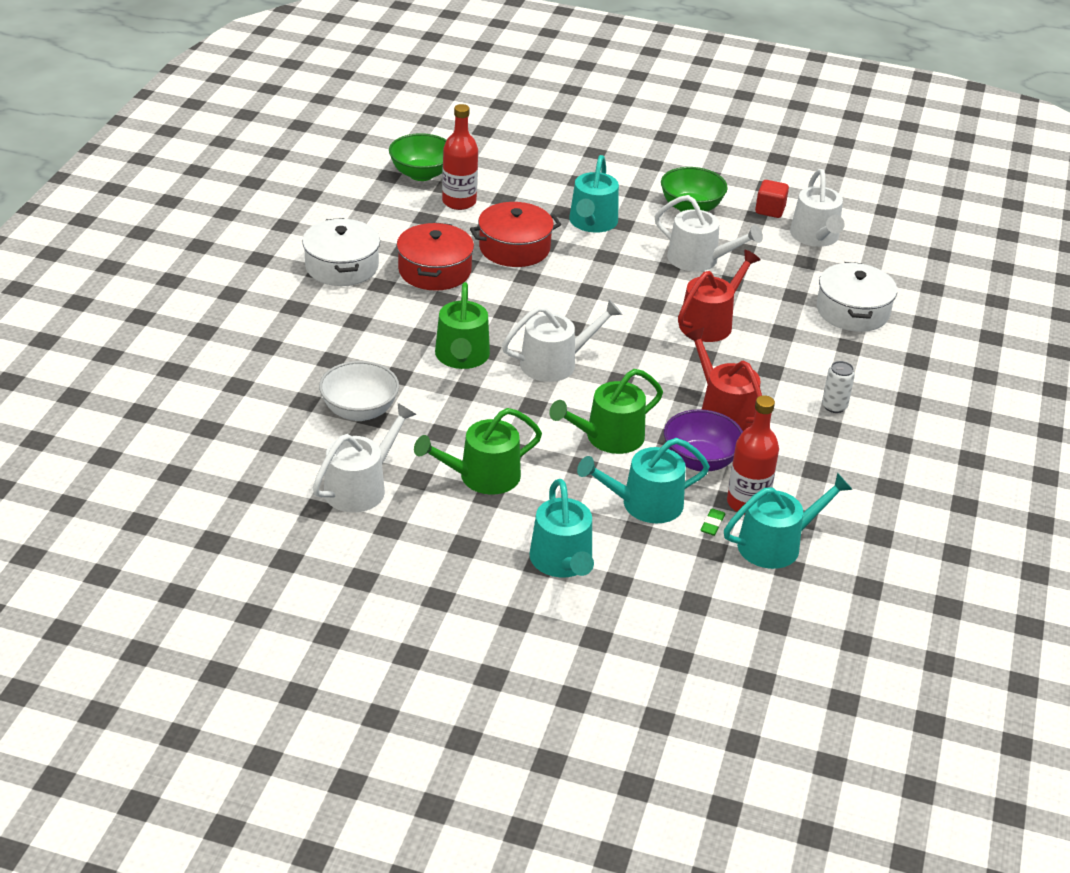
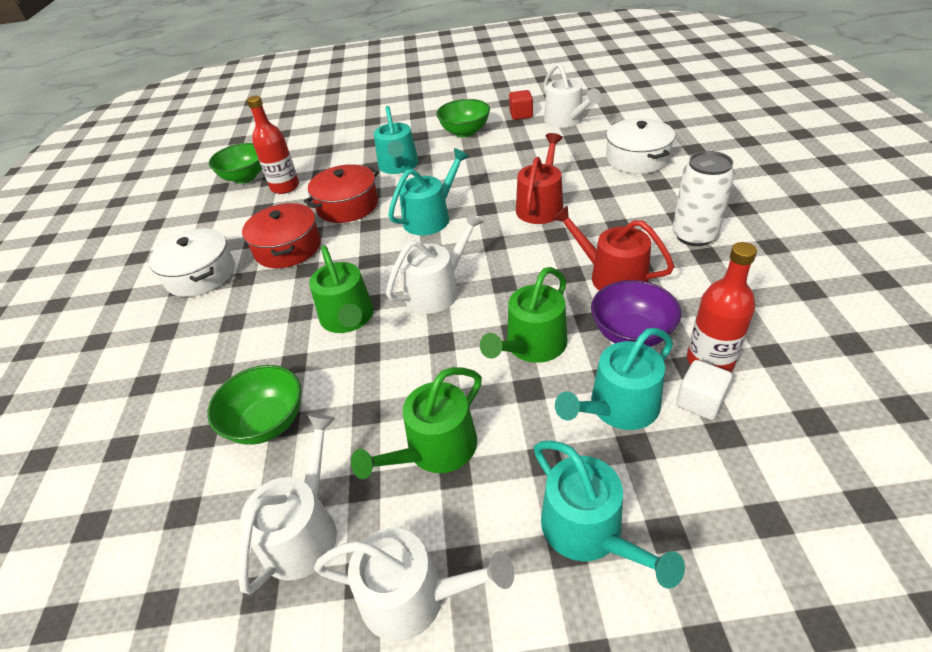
camera: 15 degrees left, 5 degrees up
(359, 411) = (267, 422): white bowl -> green bowl
(699, 259) = (497, 163): white watering can -> white watering can (413, 596)
(712, 524) = (700, 401): green eraser -> white cube
(776, 544) = (776, 397): turquoise watering can -> turquoise watering can (431, 218)
(834, 406) = (694, 235): white can -> white can, size x1.82

